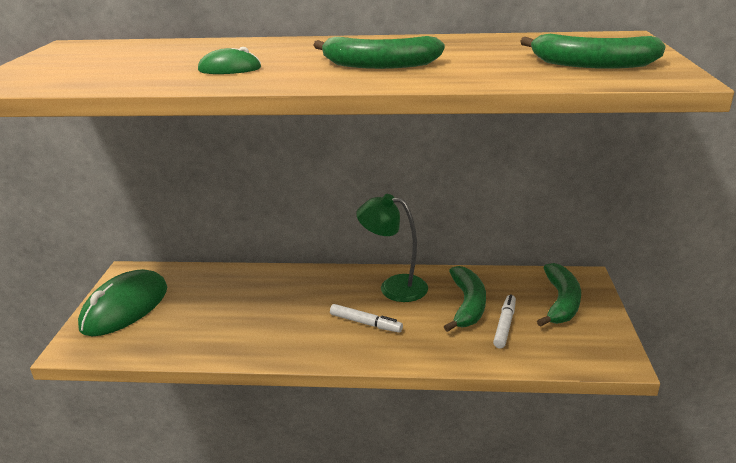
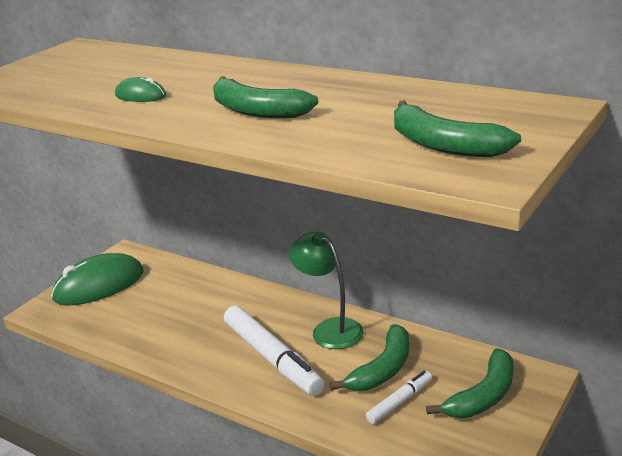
camera: 30 degrees right, 0 degrees up
(365, 323) = (272, 358): white marker -> white marker, size x1.95

